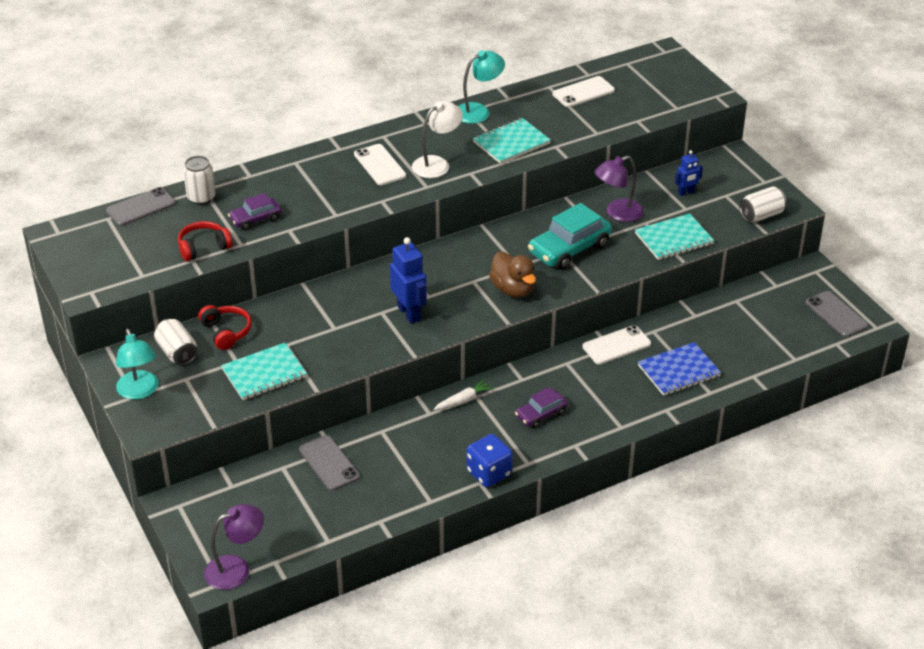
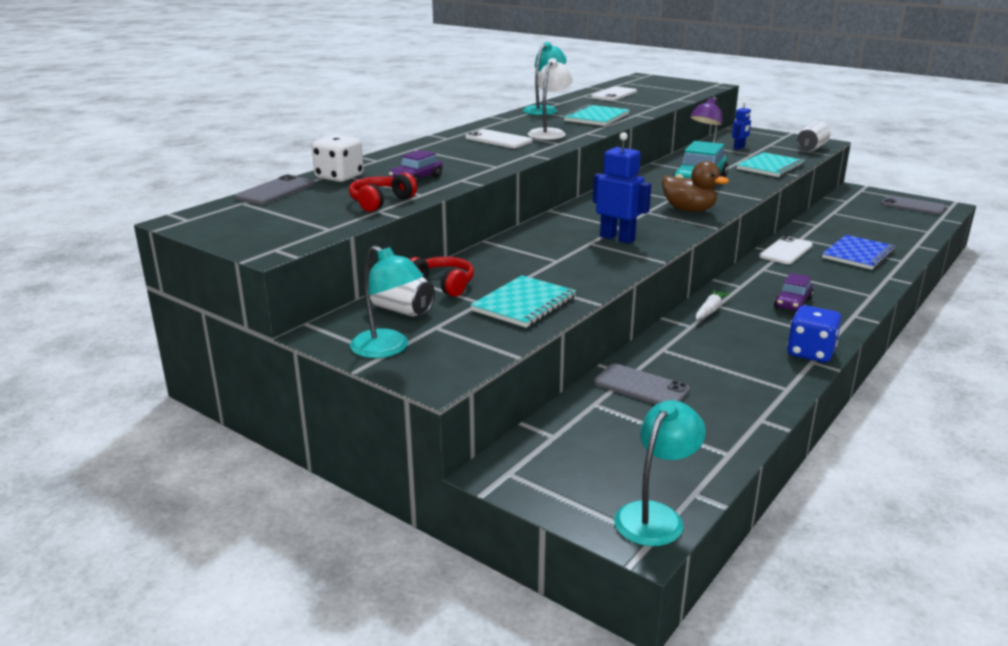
camera: 25 degrees left, 15 degrees down
(201, 197) = (339, 177): white can -> white dice
(236, 569) = (655, 515): purple lamp -> turquoise lamp

